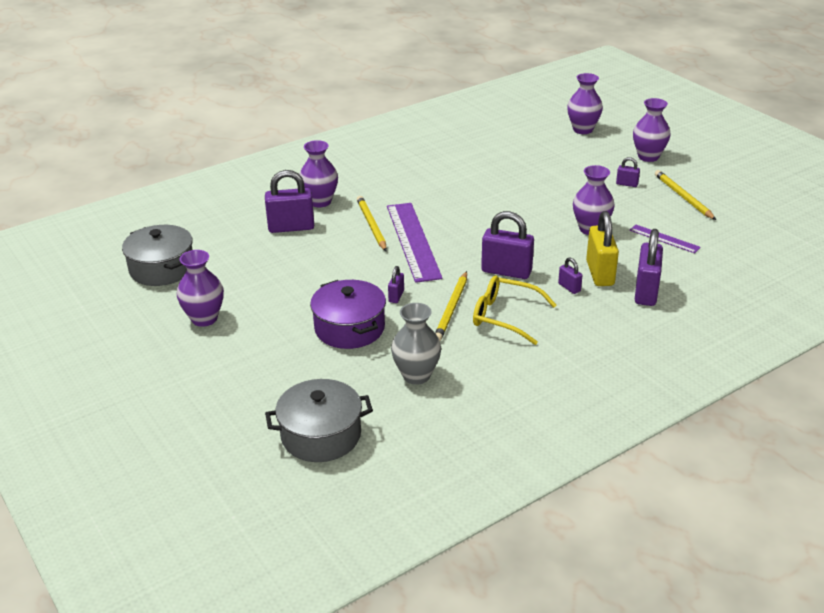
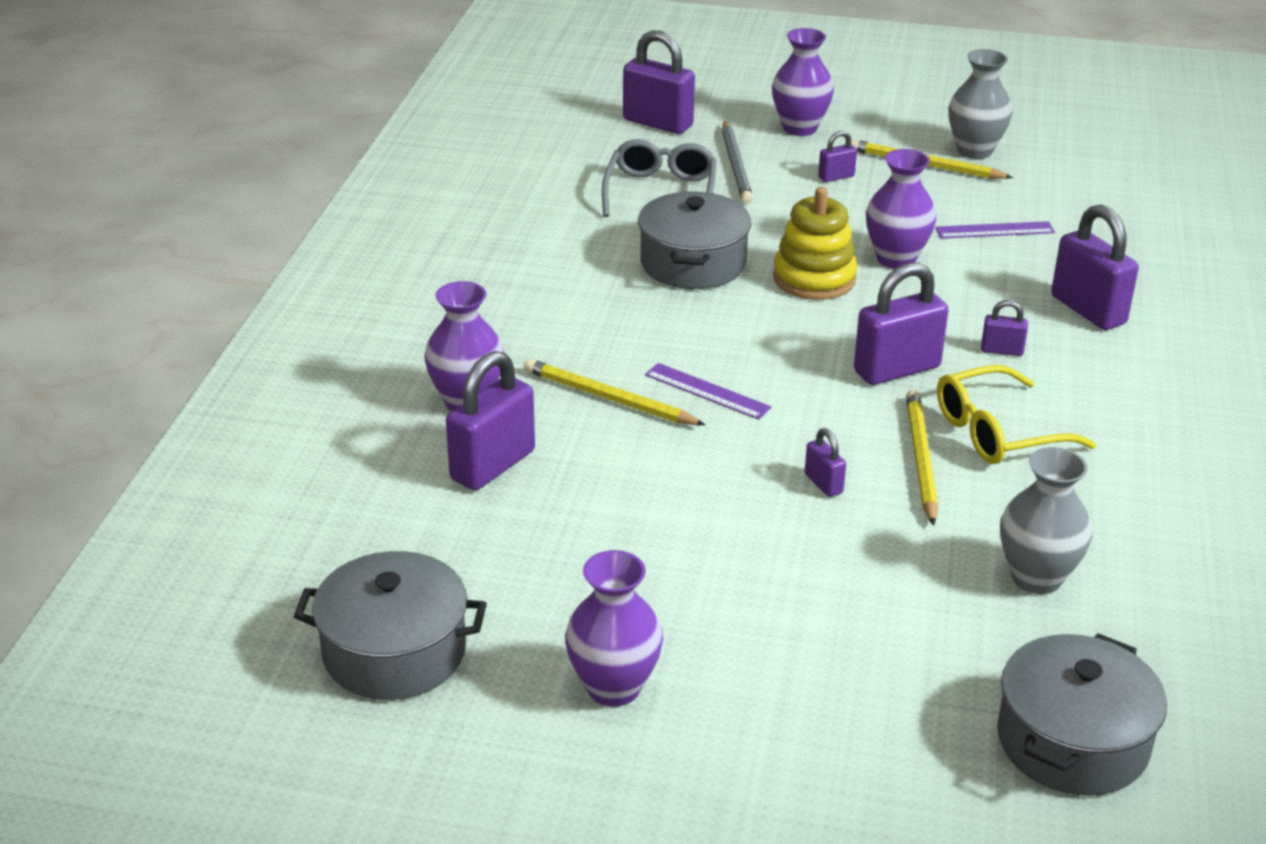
camera: 45 degrees left, 0 degrees up
(349, 328) = (844, 567): purple pot -> none
(412, 241) = (707, 391): purple ruler -> purple ruler, size x0.50
(452, 308) = (920, 459): yellow pencil -> yellow pencil turned 150 degrees counterclockwise
(495, 191) = (693, 263): none -> grey pot
(533, 158) = (661, 191): none -> grey glasses
(537, 220) = (814, 278): none -> yellow stacking toy
(582, 130) = (658, 123): purple vase -> purple padlock
(587, 161) = (736, 165): none -> grey pencil
(600, 273) = (1003, 313): yellow padlock -> none
(723, 201) = (974, 150): none -> grey vase

